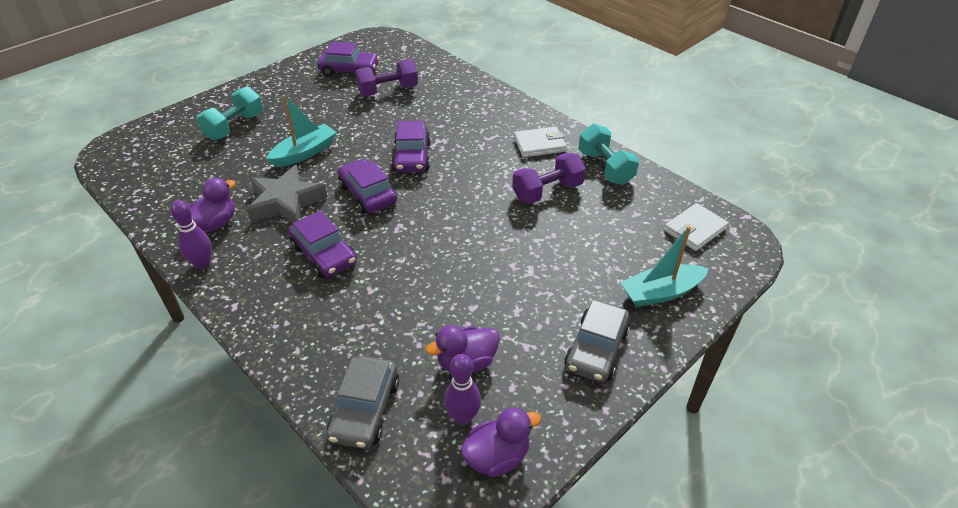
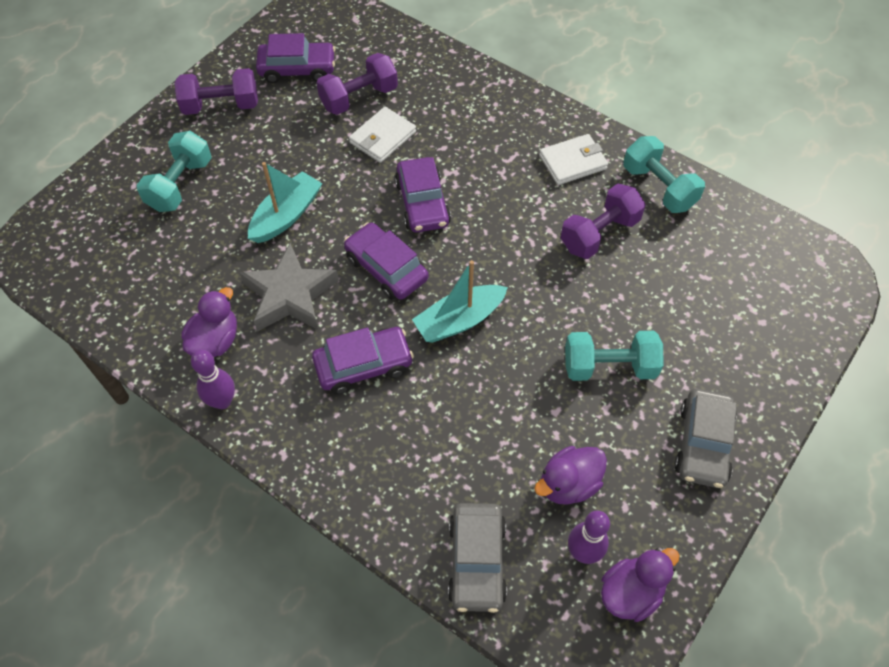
camera: 10 degrees left, 15 degrees up
(285, 85) = (221, 106): none -> purple dumbbell
(324, 254) = (363, 365): purple car -> purple car turned 60 degrees counterclockwise
(528, 281) = (609, 367): none -> turquoise dumbbell
(661, 293) = (757, 359): turquoise boat -> turquoise boat (459, 320)
(695, 229) = (778, 265): white wallet -> white wallet (382, 137)

